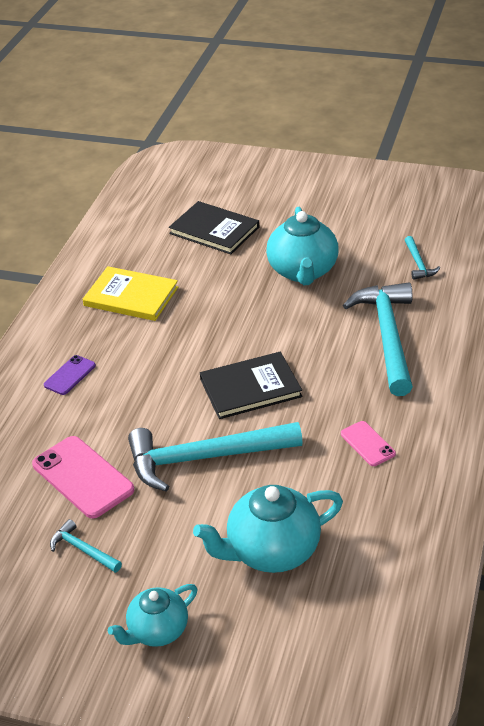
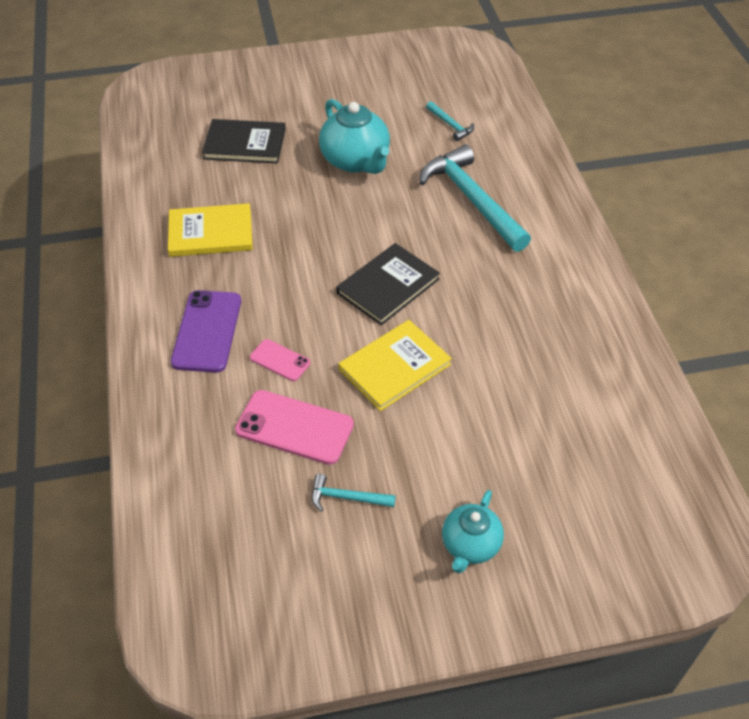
camera: 30 degrees left, 10 degrees up
(70, 375) = (207, 331): purple phone -> purple phone, size x1.82
(204, 458) = (394, 367): turquoise hammer -> yellow book
(272, 551) = (514, 430): turquoise teapot -> none
(367, 444) = (524, 303): pink phone -> pink phone (280, 360)

